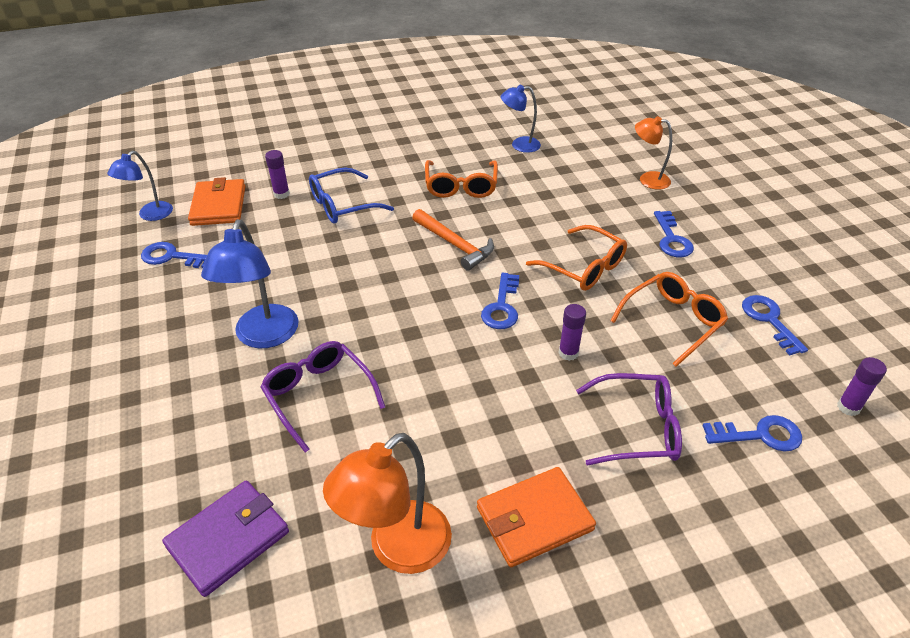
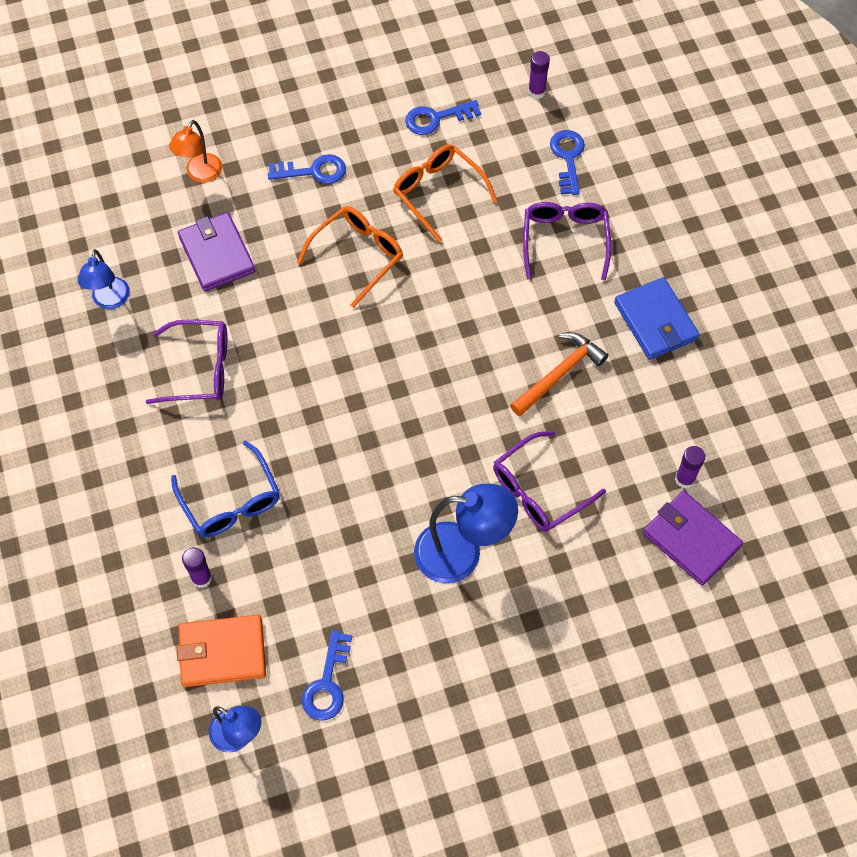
camera: 90 degrees left, 20 degrees up
(397, 549) = (689, 415): orange lamp -> none
(455, 245) = (315, 376): orange hammer -> orange hammer (559, 374)
(461, 186) = (200, 369): orange glasses -> purple glasses
(502, 306) = (417, 333): blue key -> none
(534, 519) = (655, 321): orange wallet -> blue wallet
(568, 353) = (480, 281): purple glue stick -> purple glue stick (684, 479)
(570, 190) = (217, 254): none -> purple wallet

